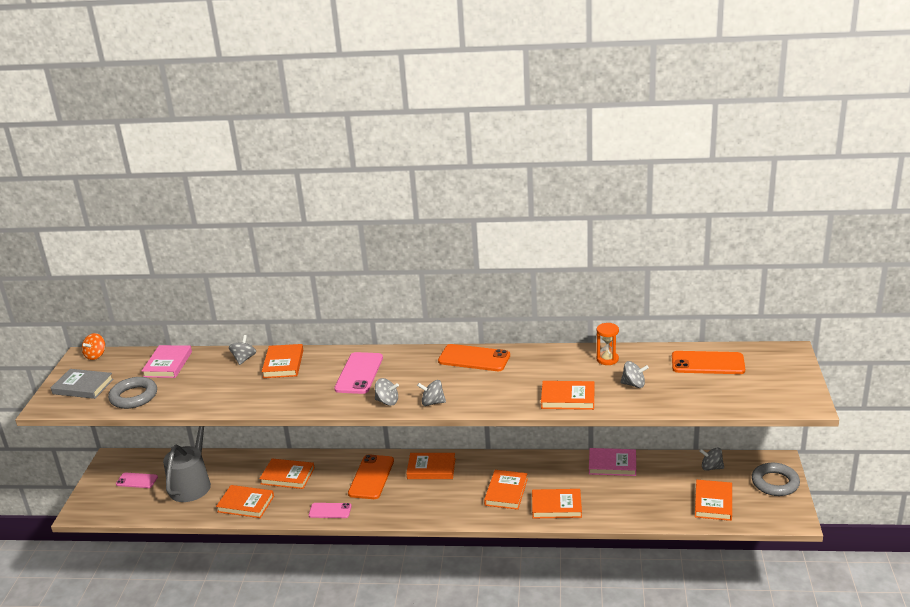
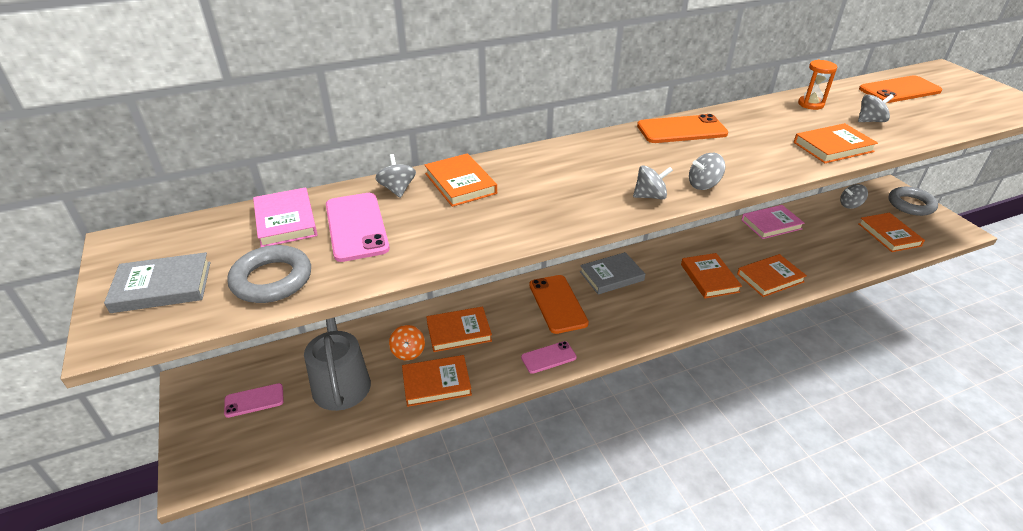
camera: 30 degrees left, 10 degrees up
(96, 355) = (146, 235): orange spinning top -> orange spinning top (408, 352)
(359, 373) = (573, 173): pink phone -> pink phone (356, 227)
(431, 468) = (611, 276): orange book -> grey book

